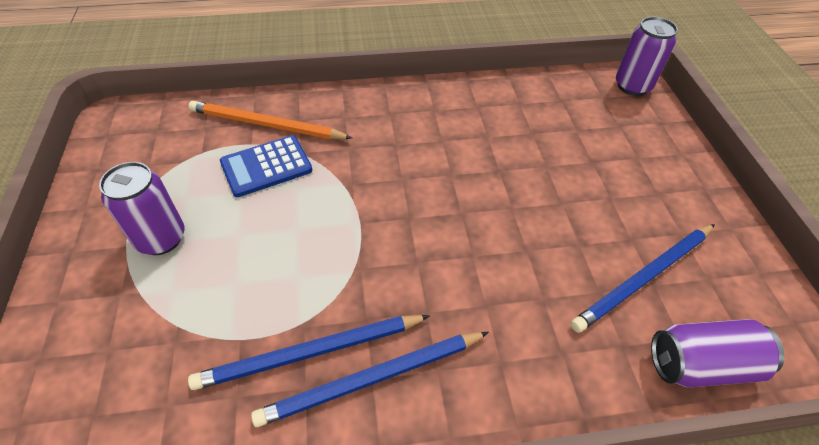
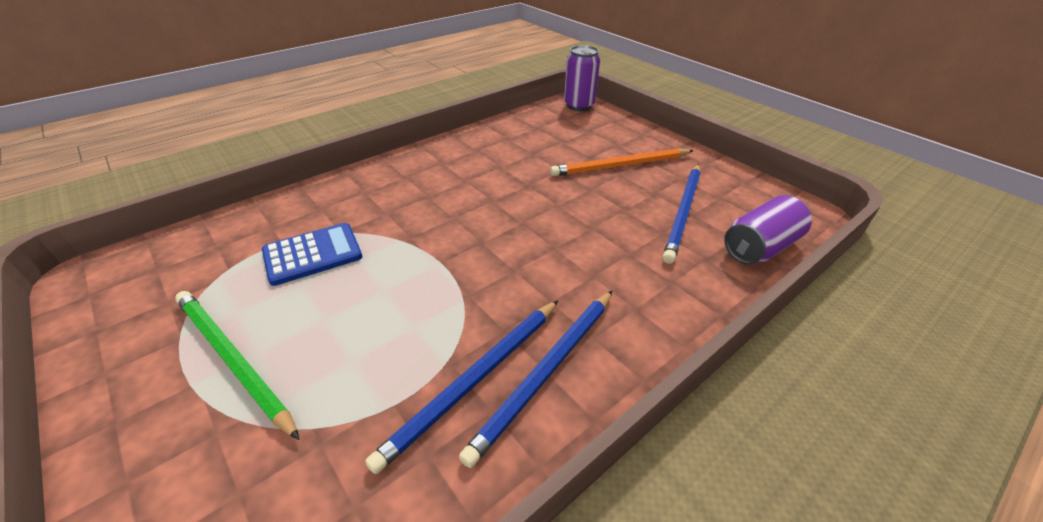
camera: 30 degrees left, 10 degrees down
(161, 238) = (233, 359): purple can -> green pencil
(266, 125) = (287, 222): orange pencil -> orange pencil (620, 165)
(266, 166) = (313, 254): blue calculator -> blue calculator turned 150 degrees counterclockwise

